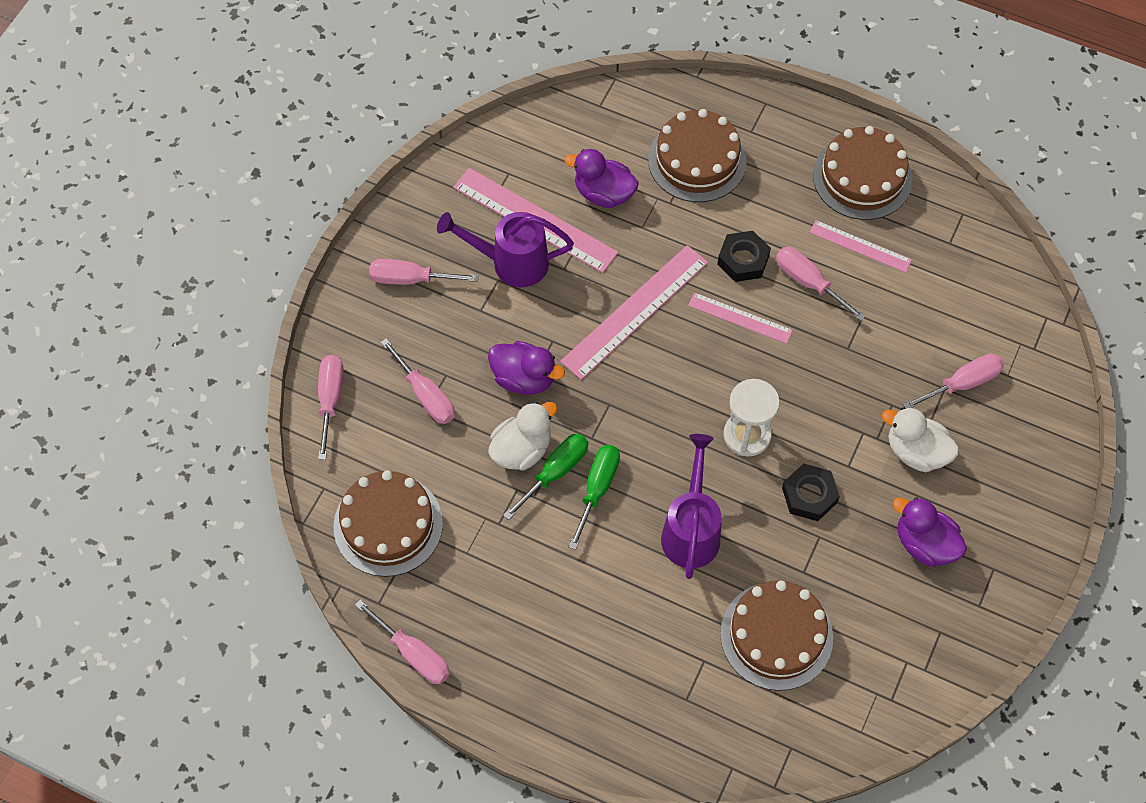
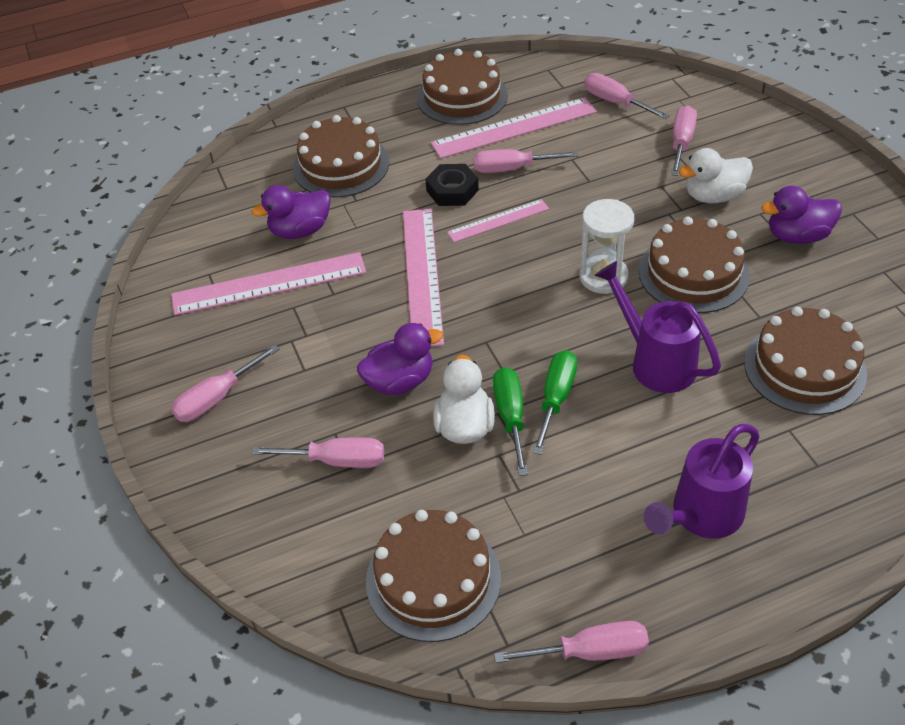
camera: 45 degrees left, 15 degrees down
(330, 400) = (257, 538): pink screwdriver -> pink screwdriver (615, 102)
(511, 263) = (287, 322): purple watering can -> purple watering can (701, 515)
(597, 489) = (556, 398): green screwdriver -> green screwdriver turned 45 degrees clockwise
(809, 495) = (693, 273): black nut -> brown cake
(860, 246) = (514, 128): pink ruler -> pink ruler, size x1.75

